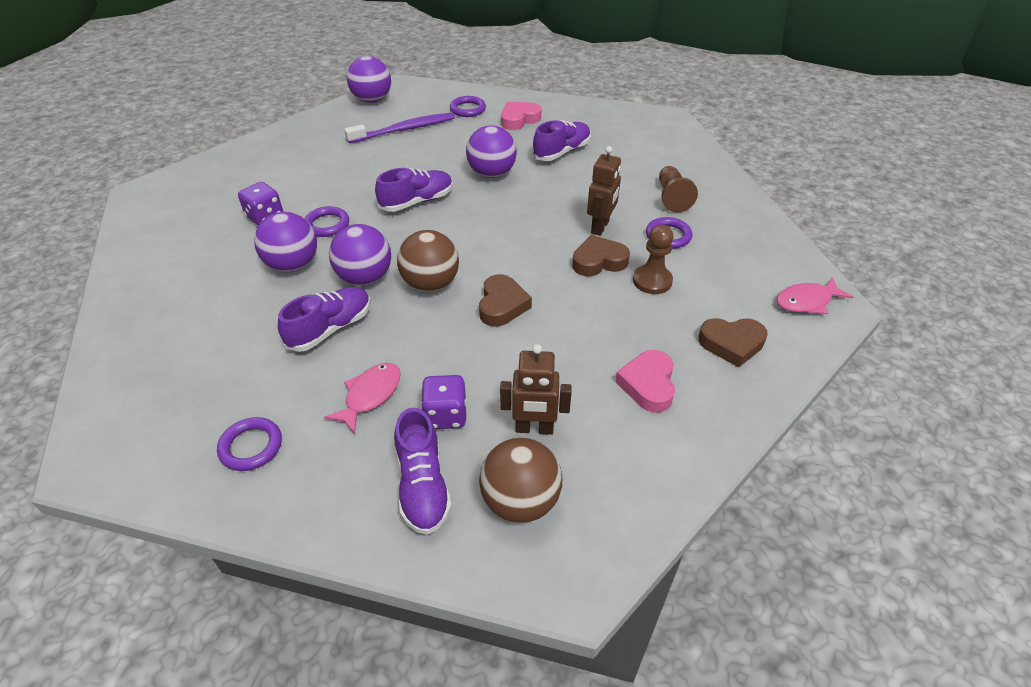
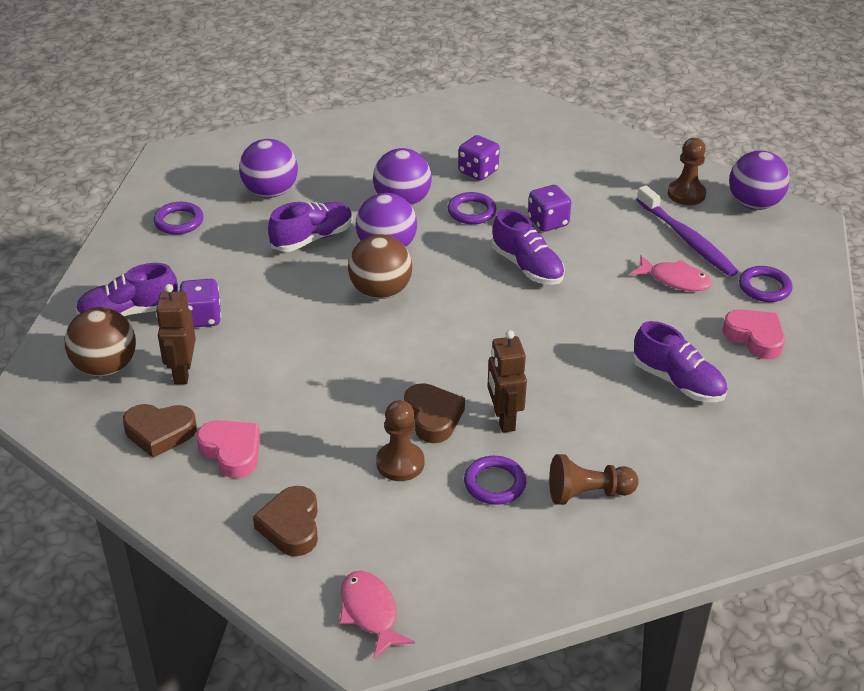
camera: 85 degrees right, 5 degrees down
(330, 329) = (312, 238): purple shoe -> purple shoe turned 75 degrees counterclockwise
(348, 123) = (686, 194): none -> brown pawn
(359, 186) = (548, 222): none -> purple dice
(370, 395) = (228, 272): pink fish -> pink fish (675, 280)
(492, 174) = (603, 320): purple ball -> purple ball (270, 192)
(502, 305) = (350, 343): brown heart -> brown heart (159, 433)
(600, 227) = (503, 419): brown robot -> brown robot turned 60 degrees clockwise
(648, 384) = (232, 452): pink heart -> pink heart turned 45 degrees clockwise

